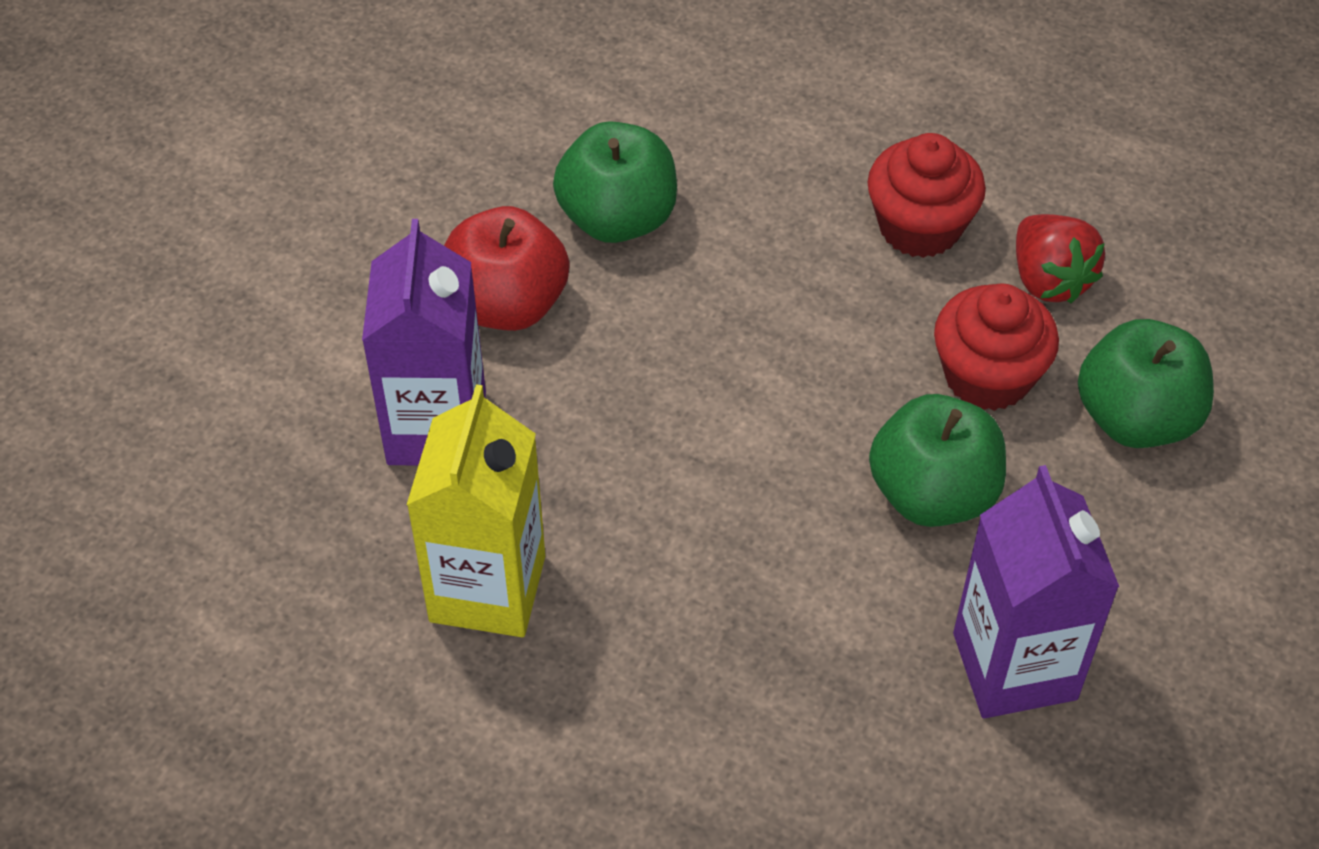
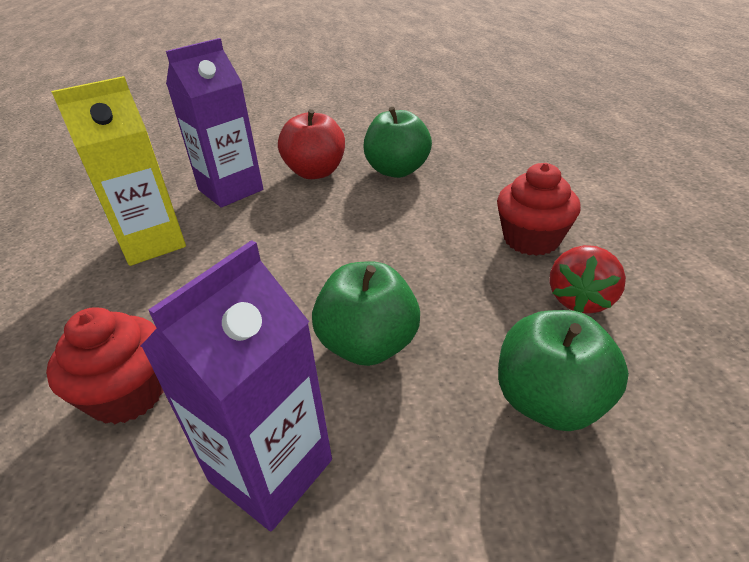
camera: 50 degrees right, 15 degrees down
(987, 376) = (479, 316): red cupcake -> red cupcake (128, 393)

